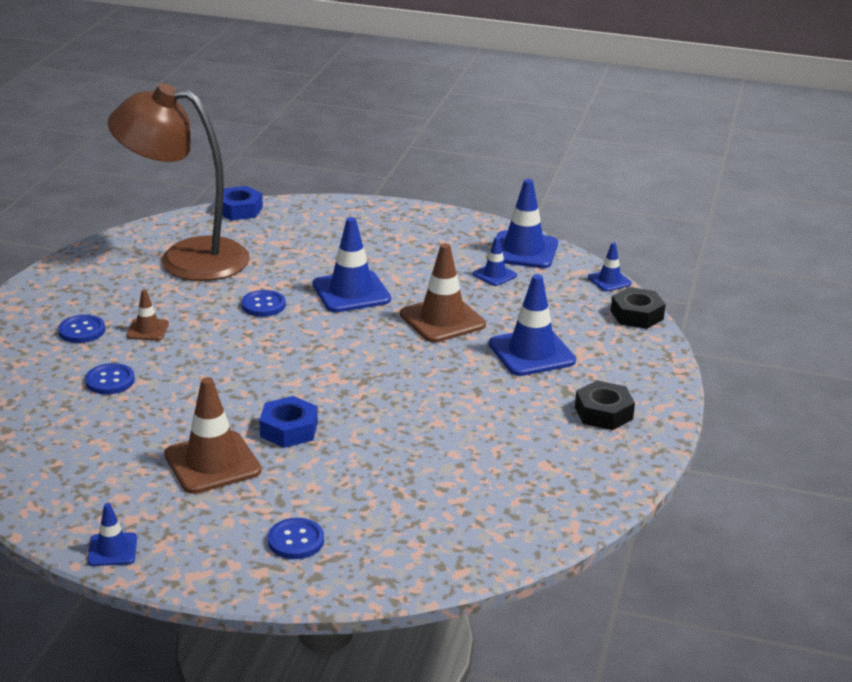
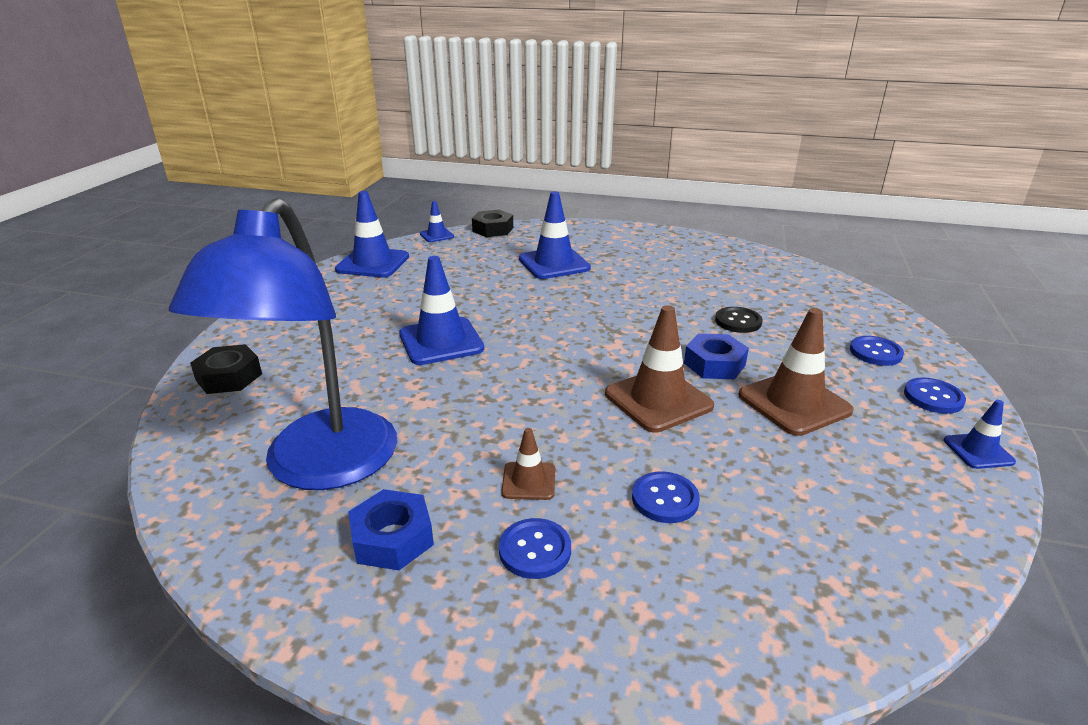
camera: 90 degrees left, 0 degrees up
(186, 258) = (320, 468): brown lamp -> blue lamp
(239, 210) = (179, 432): blue nut -> blue nut (392, 538)
(263, 305) = (465, 394): blue button -> blue button (933, 397)
(377, 459) = (738, 321): none -> black button
(442, 320) = (500, 297): brown traffic cone -> brown traffic cone (658, 400)
(494, 275) = (417, 275): blue traffic cone -> none
(603, 413) = (634, 244): black nut -> black nut (229, 377)

